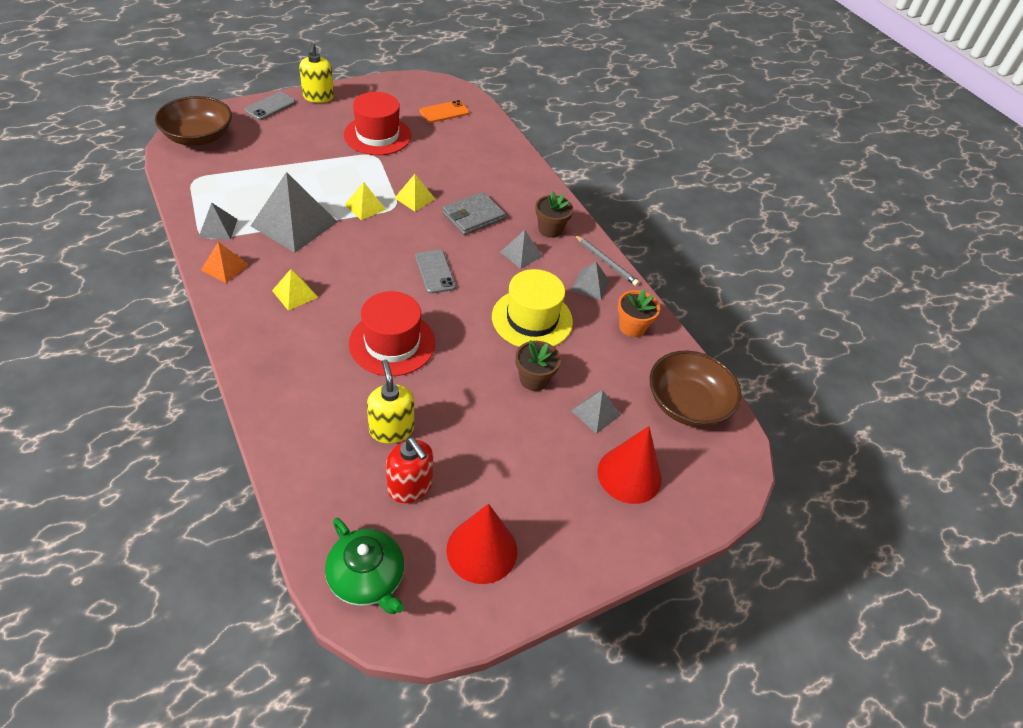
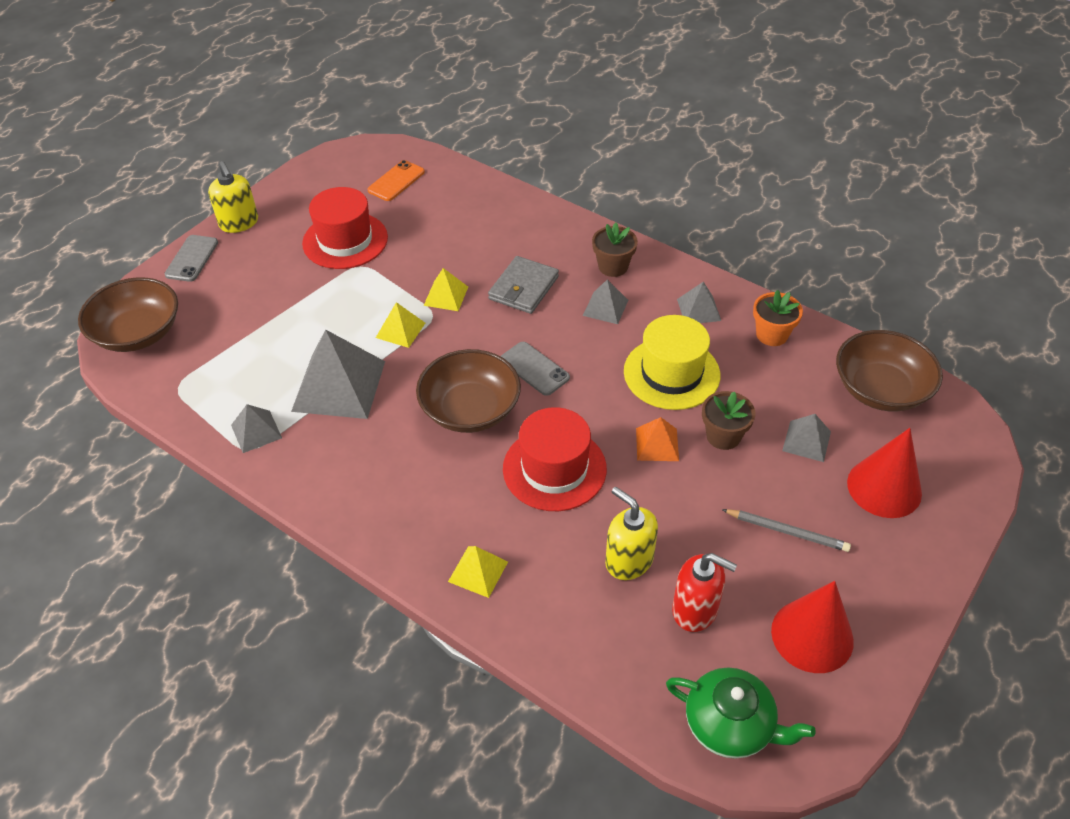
camera: 20 degrees left, 0 degrees up
(224, 267) = (303, 473): orange pyramid -> orange pyramid (657, 444)
(295, 294) = (407, 465): yellow pyramid -> yellow pyramid (478, 571)
(368, 278) = (470, 409): none -> brown bowl
(606, 262) = (694, 277): grey pencil -> grey pencil (787, 531)

